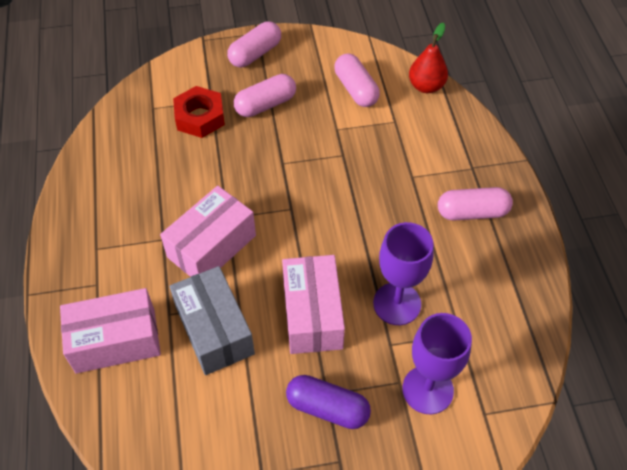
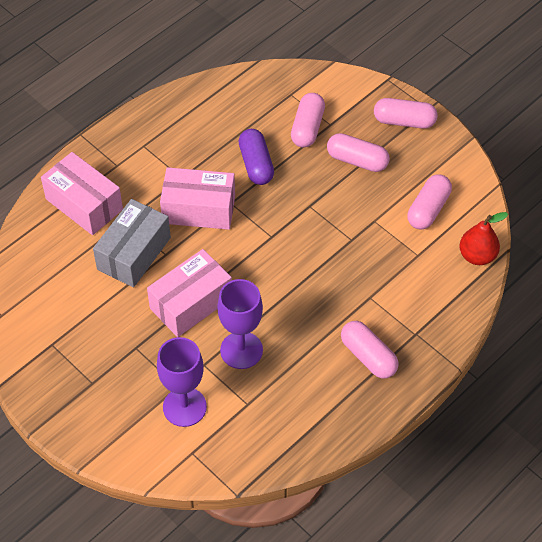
camera: 55 degrees right, 0 degrees up
(200, 117) = (307, 128): red nut -> pink capsule
(327, 408) = (125, 354): purple capsule -> purple capsule (256, 164)

